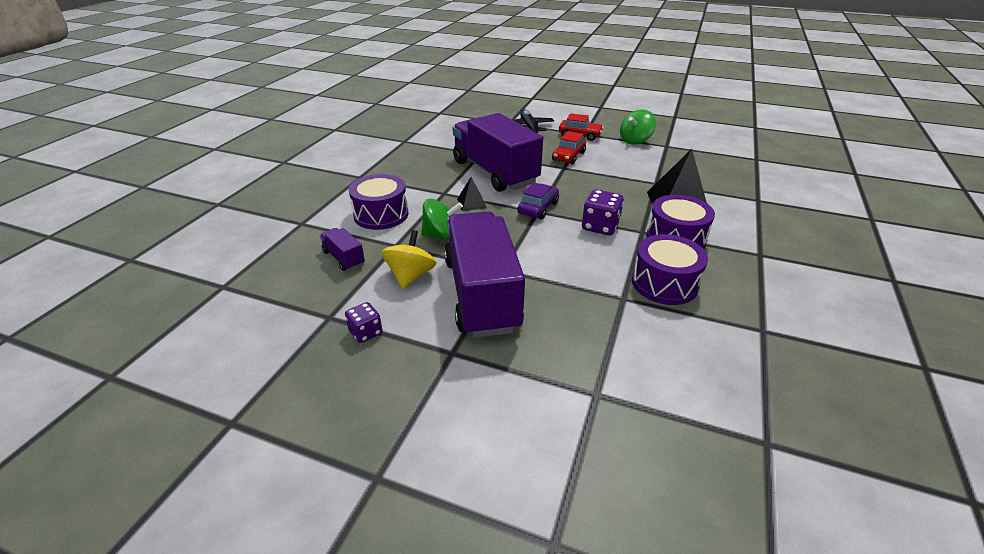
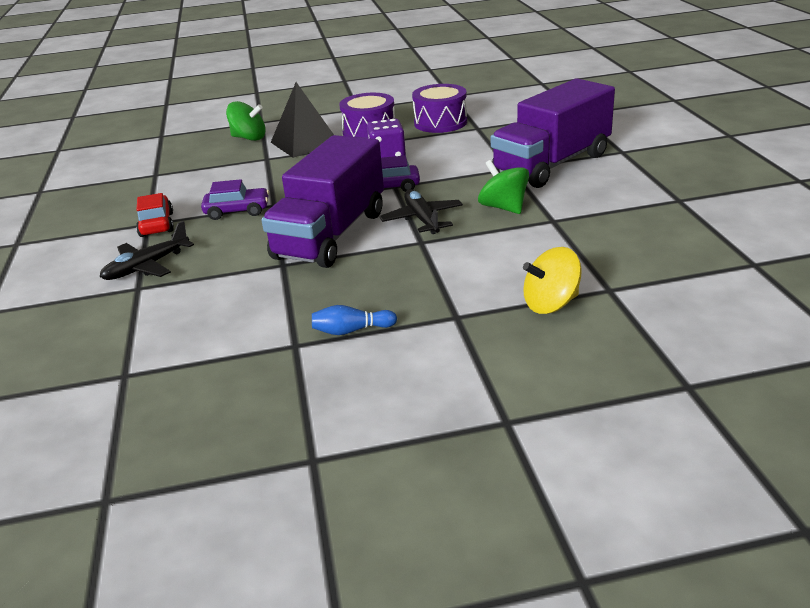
camera: 120 degrees left, 5 degrees down
(344, 258) = (613, 232): purple truck -> none
(366, 332) = (663, 181): purple dice -> none
(381, 215) = (517, 253): purple drum -> none
(393, 153) = (351, 330): none -> blue bowling pin
(411, 276) = (579, 195): yellow spinning top -> yellow spinning top (551, 304)
(471, 203) = (422, 219): black pyramid -> black plane
(568, 156) = (237, 211): red car -> purple car
(635, 140) = (150, 192): green spinning top -> green spinning top (249, 138)

